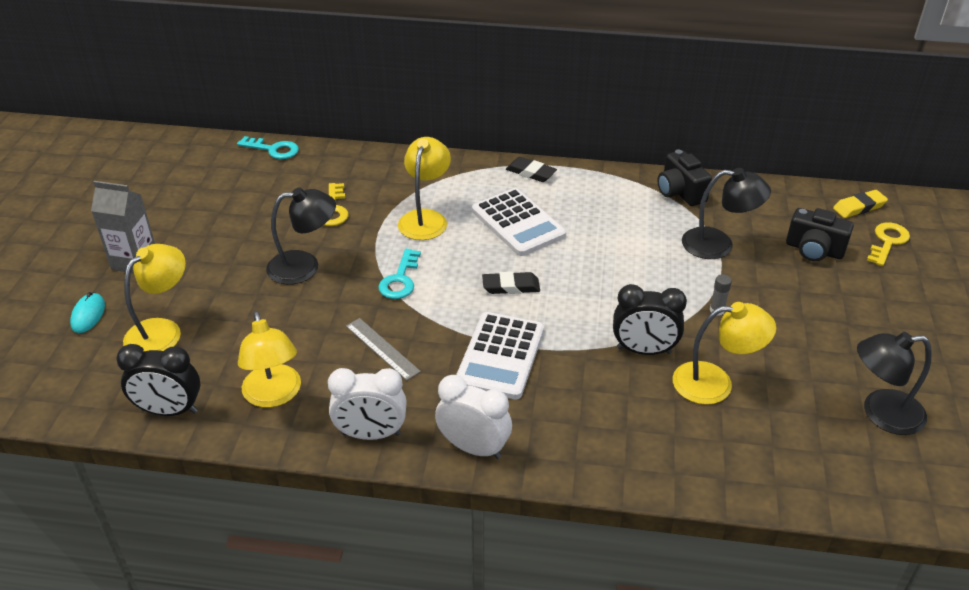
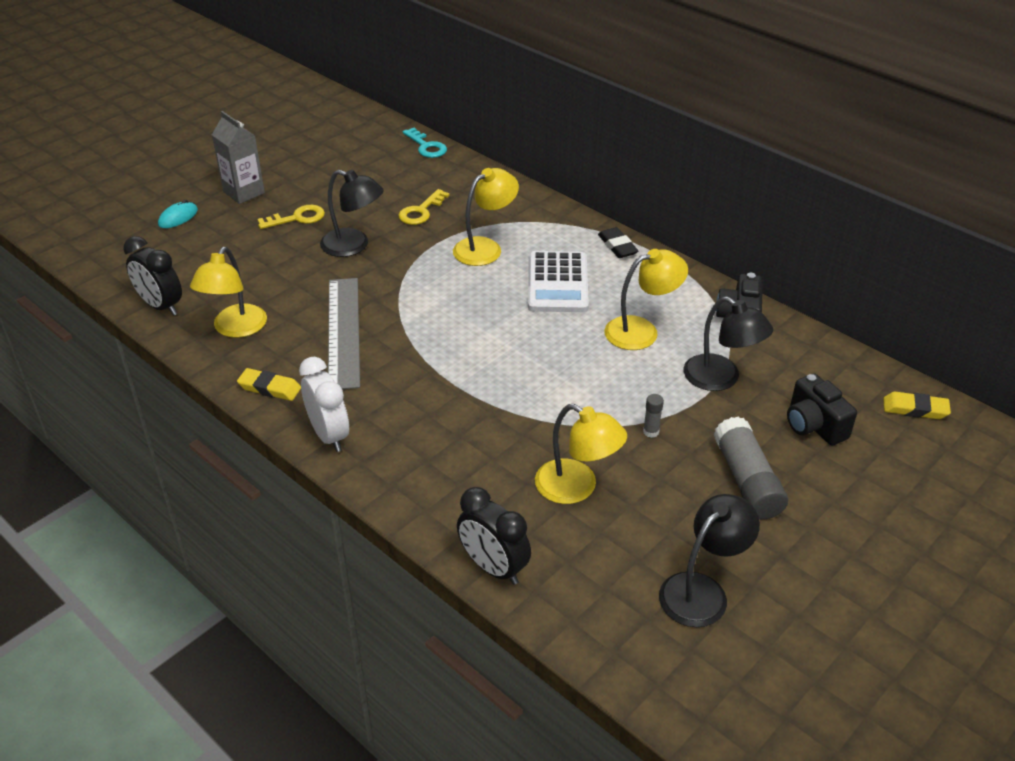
camera: 35 degrees right, 0 degrees up
(162, 331) = (211, 249): yellow lamp -> yellow lamp (641, 331)
(371, 434) = (269, 388): white clock -> yellow eraser
(382, 348) = (343, 331): grey ruler -> grey ruler, size x1.81
(400, 279) = (413, 286): turquoise key -> none
(500, 356) = (424, 379): white calculator -> none
(511, 286) = (493, 331): black eraser -> none
(644, 350) = (546, 432): black clock -> black clock (493, 567)
(818, 314) = (747, 480): none -> grey glue stick
(881, 413) = (702, 591): black lamp -> black lamp turned 105 degrees clockwise
(887, 242) = (905, 453): yellow key -> yellow key (297, 218)

